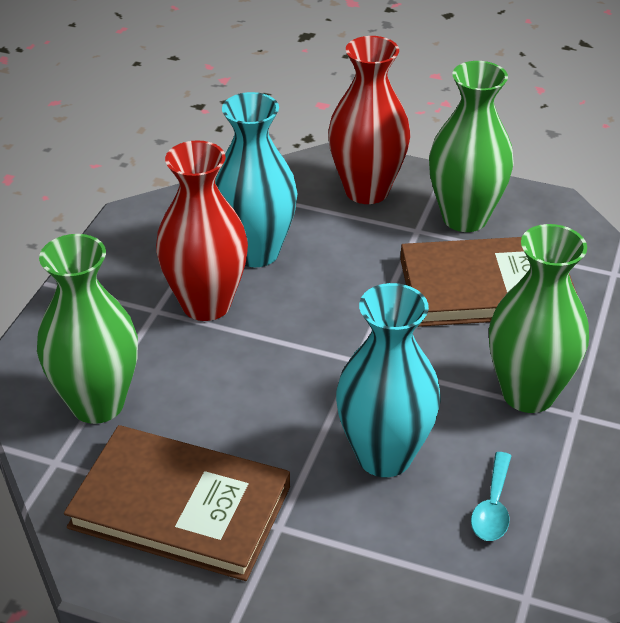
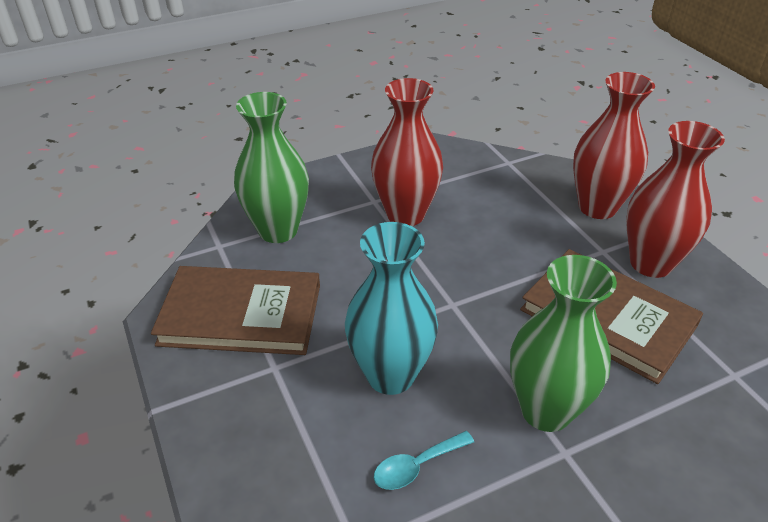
camera: 45 degrees right, 0 degrees up
(180, 507) = (241, 315): brown book -> brown book turned 60 degrees counterclockwise
(256, 252) = (474, 203): turquoise vase -> none
(464, 218) = (650, 263): green vase -> red vase

